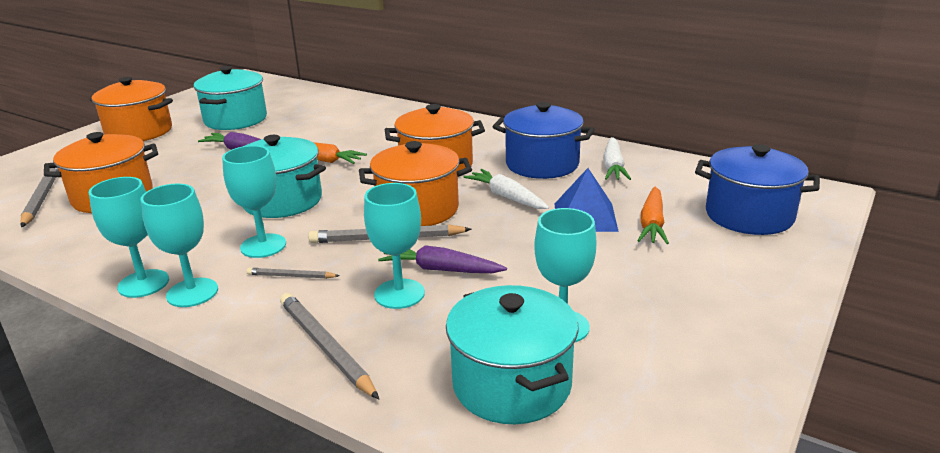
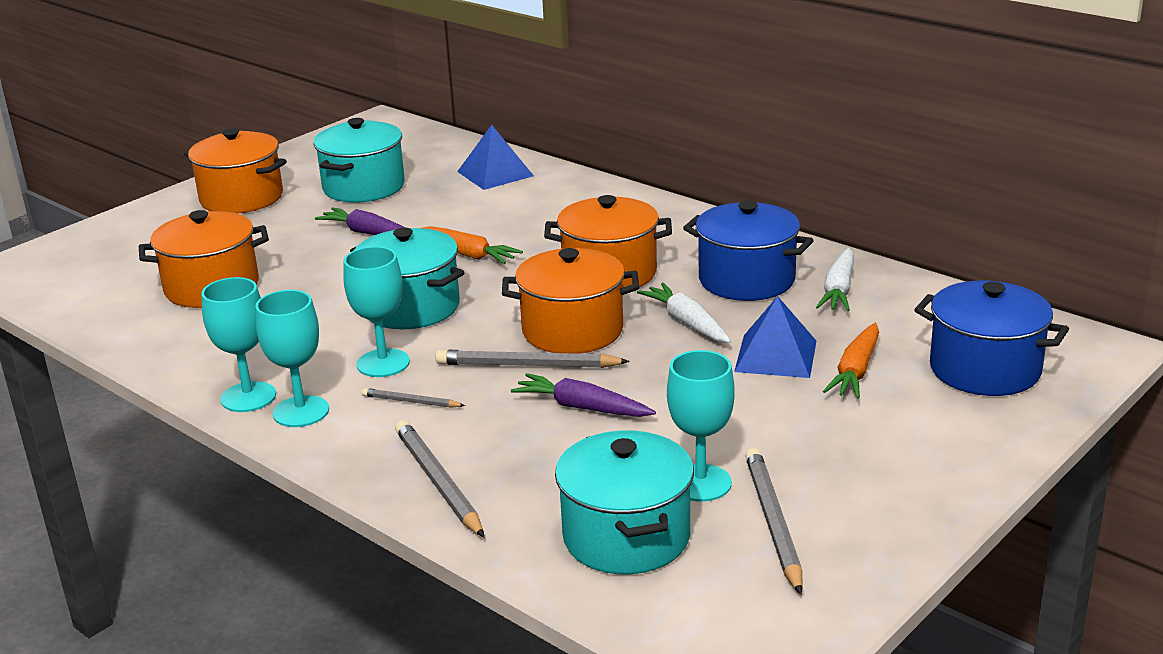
camera: 10 degrees right, 0 degrees up
(42, 197) = (131, 282): grey pencil -> grey pencil (773, 522)
(334, 106) = (495, 173): none -> blue pyramid
(399, 294) = (528, 432): turquoise goblet -> none

